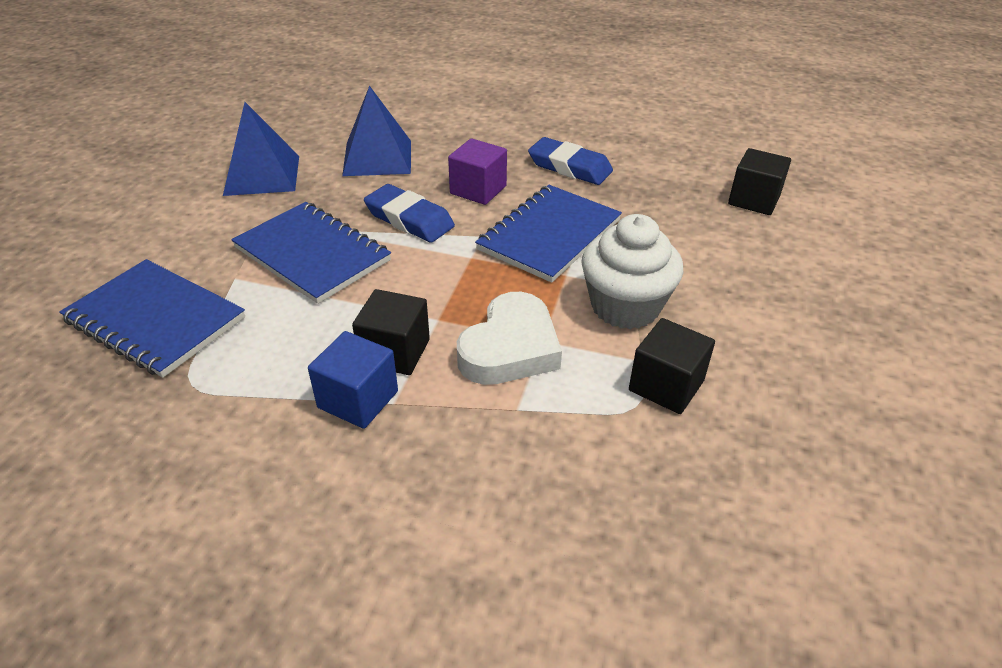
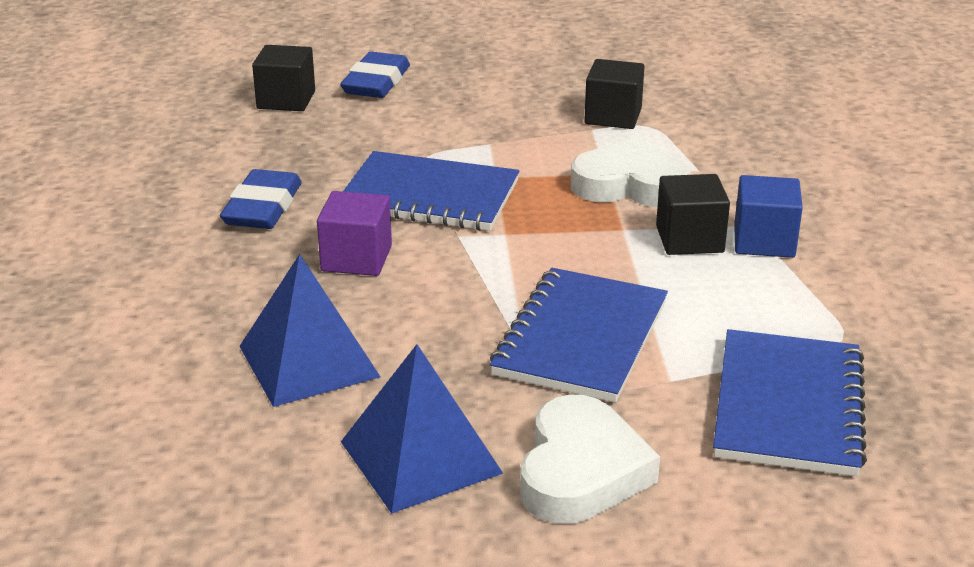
camera: 110 degrees left, 10 degrees down
(195, 220) = (581, 471): none -> white heart
(409, 219) = (457, 291): blue eraser -> blue eraser (376, 82)
(625, 306) = (524, 143): white cupcake -> none

